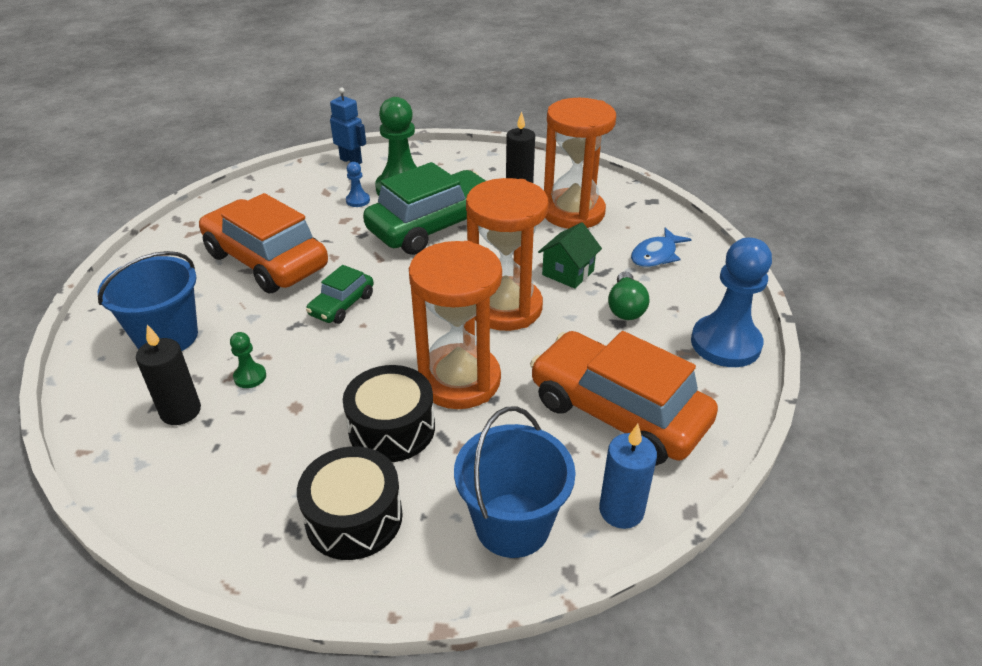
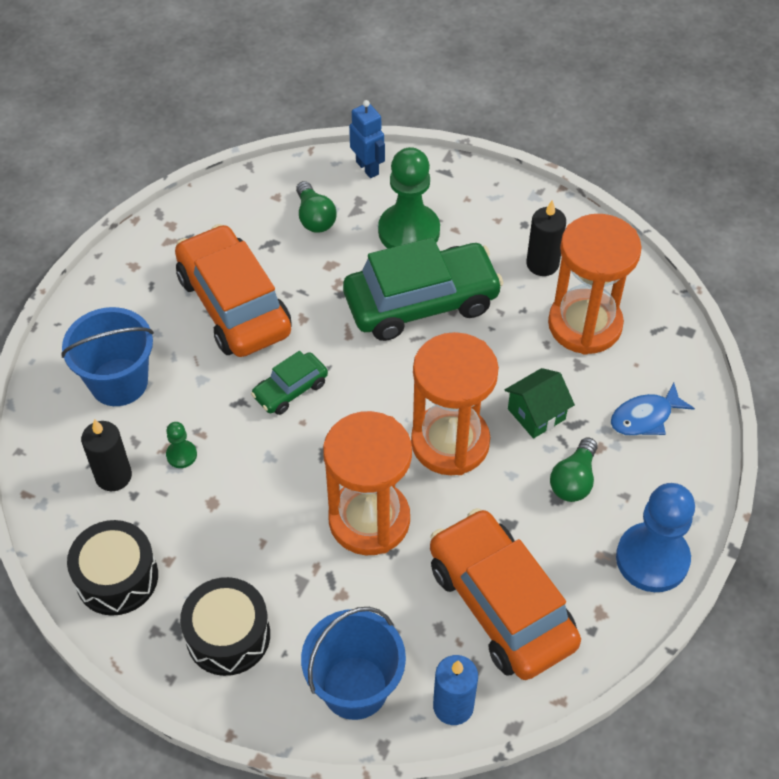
camera: 20 degrees right, 15 degrees up
(318, 195) = (314, 217): none -> green light bulb
(358, 200) = (354, 238): blue pawn -> none
(392, 428) = (289, 555): black drum -> black drum (117, 577)

